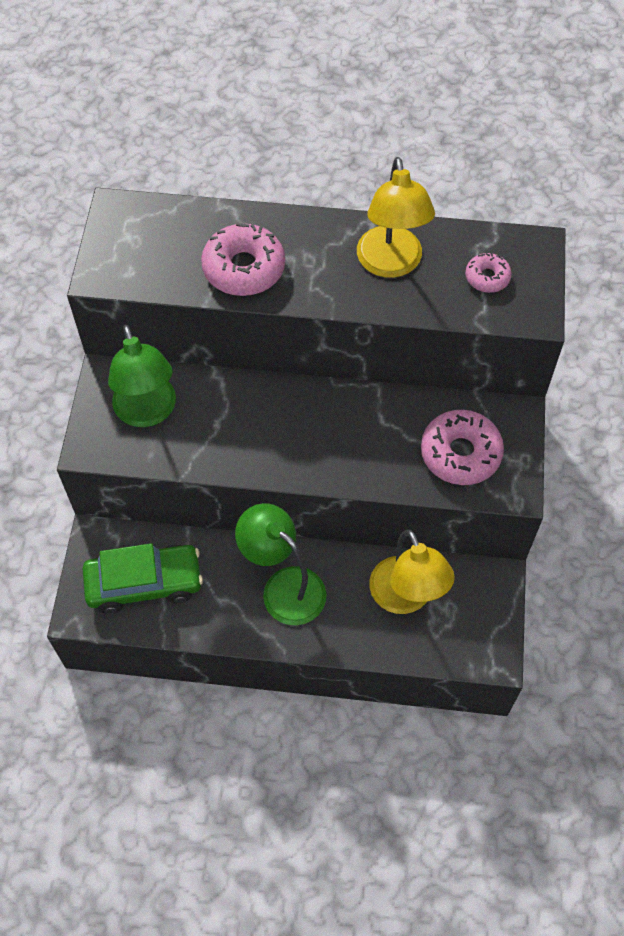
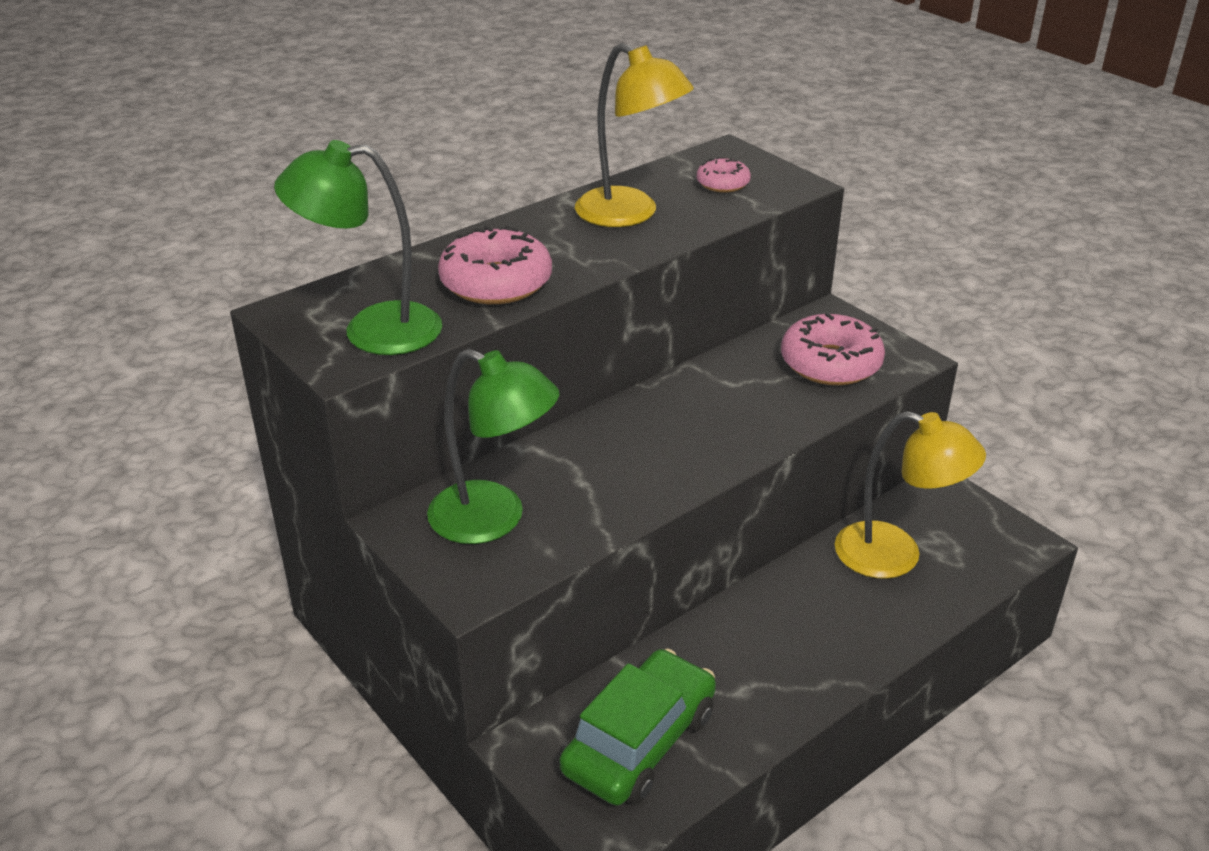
camera: 45 degrees left, 25 degrees down
(284, 587) = (781, 632): green lamp -> green lamp (372, 330)

